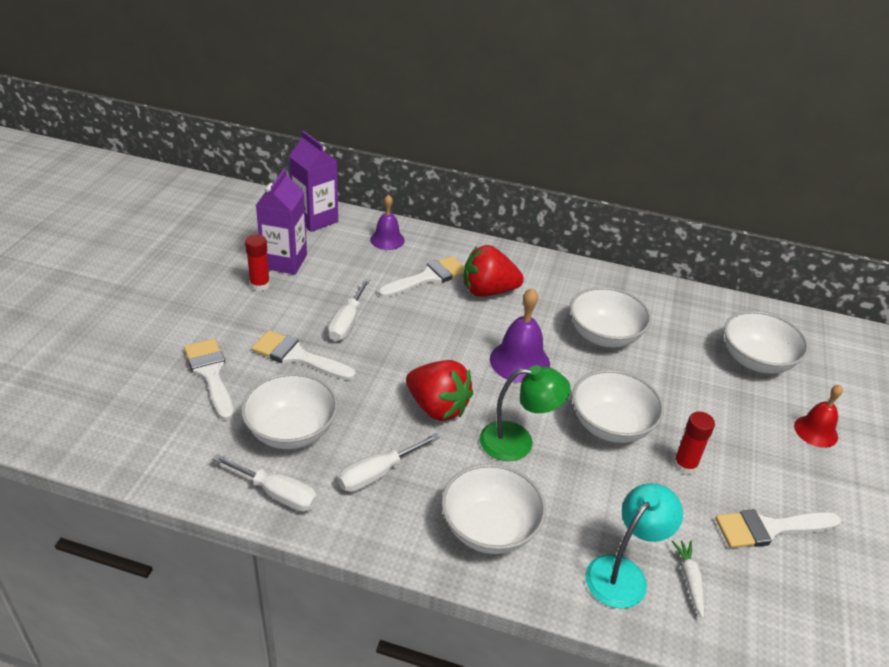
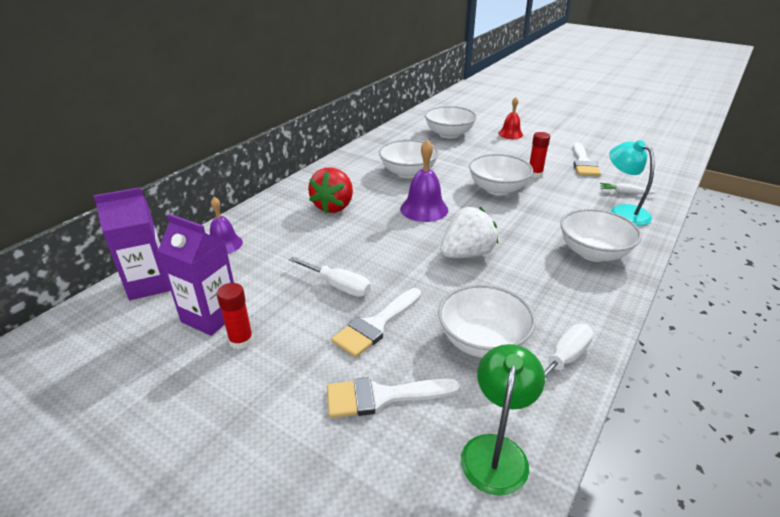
camera: 70 degrees left, 5 degrees down
(378, 474) = (539, 296): white screwdriver -> none
(428, 277) = (298, 231): white brush -> none
(437, 407) = (467, 254): red strawberry -> white strawberry
(518, 442) = (509, 226): green lamp -> green lamp (496, 450)

